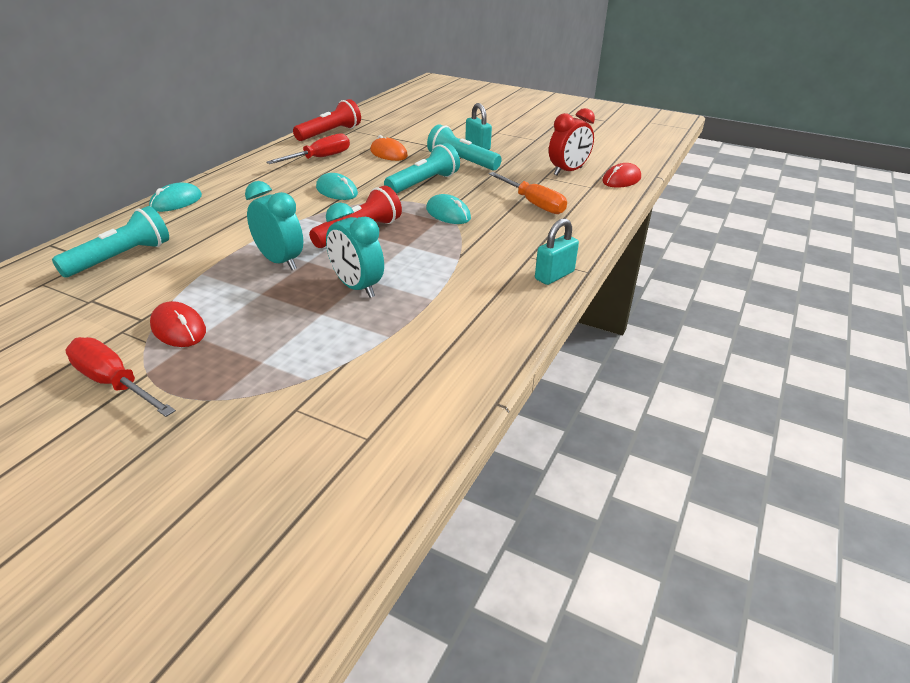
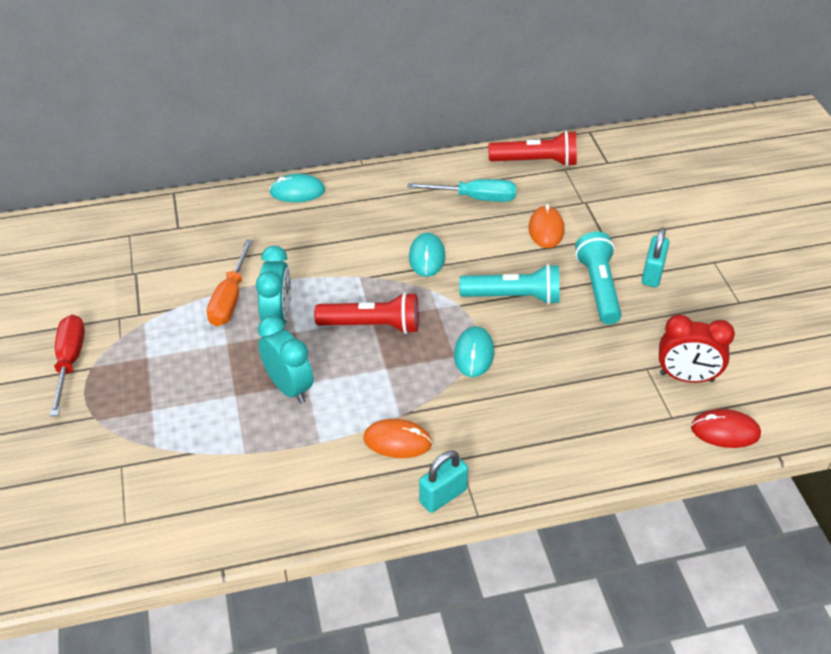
camera: 50 degrees right, 10 degrees up
(121, 258) = (194, 239): turquoise flashlight -> none
(178, 328) = (147, 340): red mouse -> none
(320, 158) = (475, 198): red screwdriver -> turquoise screwdriver
(357, 287) = (289, 387): turquoise clock -> turquoise clock turned 135 degrees clockwise
(480, 270) = (397, 441): none -> orange mouse
(533, 204) = (570, 397): orange screwdriver -> orange screwdriver (230, 299)
(554, 275) = (443, 496): turquoise padlock -> turquoise padlock turned 45 degrees counterclockwise

